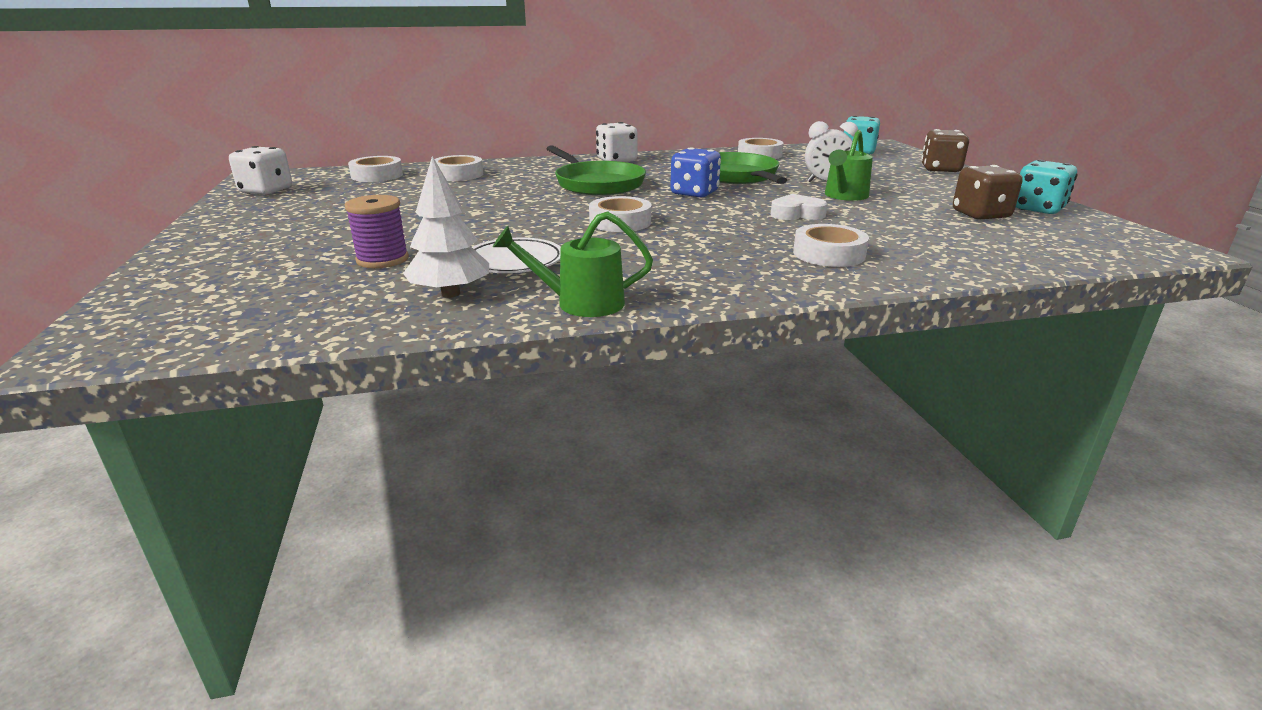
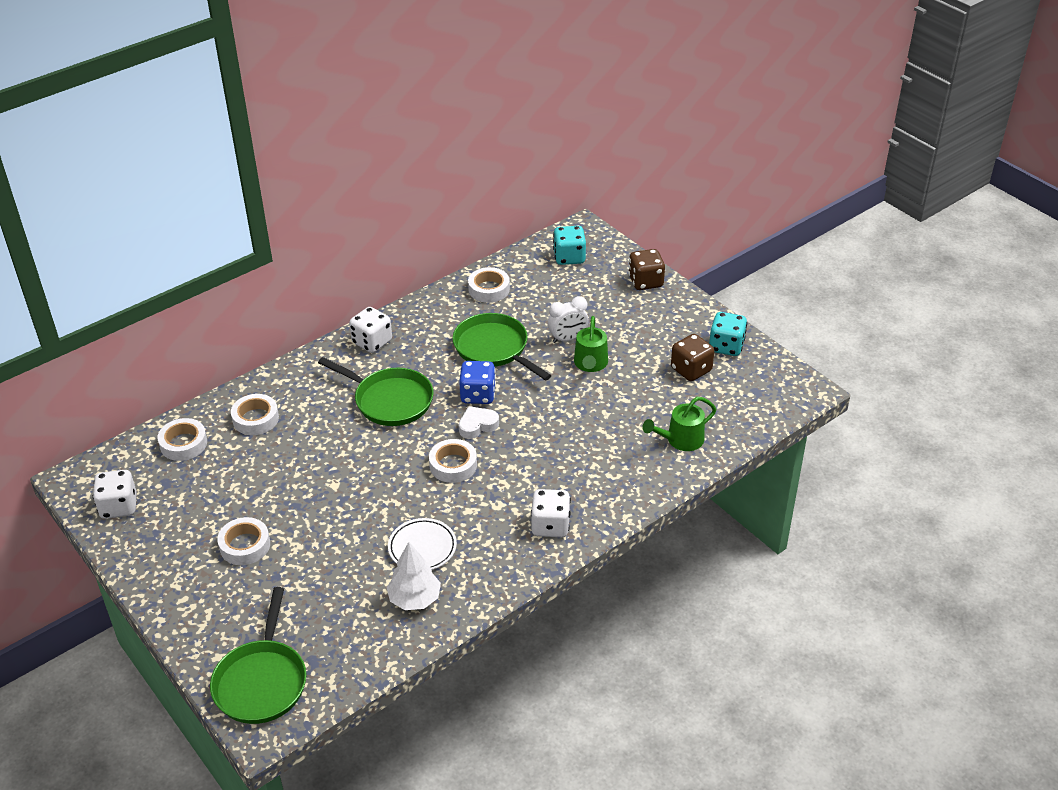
camera: 25 degrees left, 15 degrees up
(164, 312) = (262, 681): none -> green pan
(382, 259) = (333, 576): purple spool -> none
(580, 303) = (498, 580): green watering can -> green watering can (680, 440)
(702, 278) = (550, 526): none -> white dice
(797, 214) = (569, 409): white heart -> white heart (477, 425)
(829, 254) = (612, 467): white tape -> white tape (245, 545)

